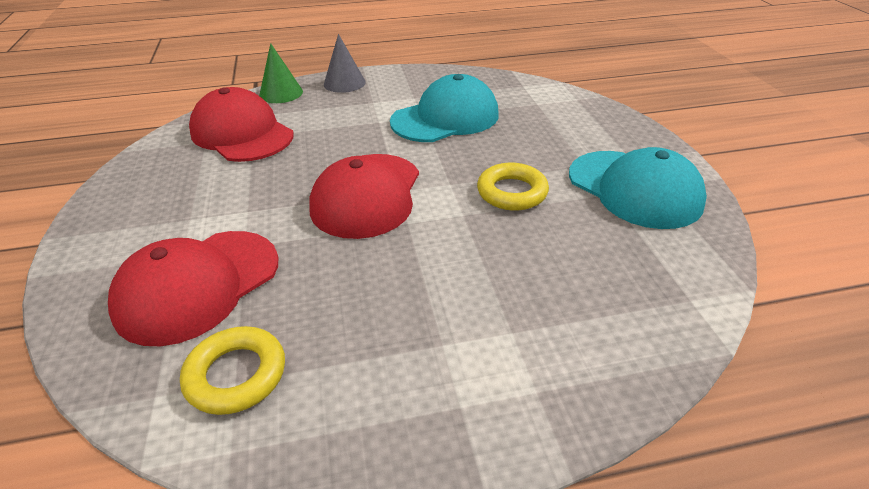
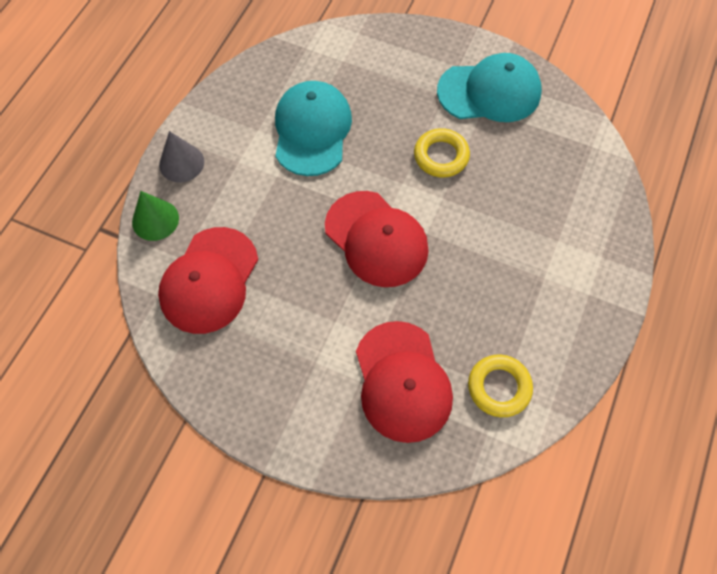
camera: 55 degrees left, 25 degrees up
(242, 133) = (209, 280): red cap -> red cap turned 60 degrees counterclockwise

